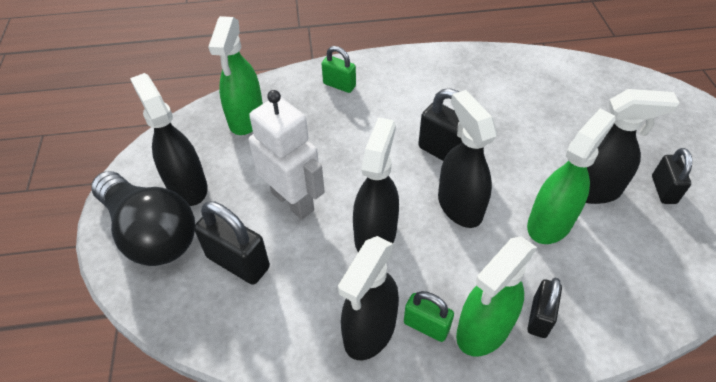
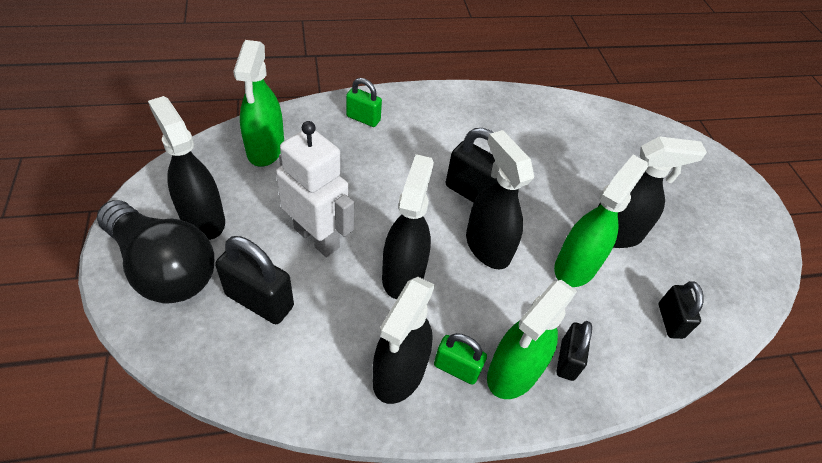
camera: 10 degrees left, 0 degrees up
(663, 190) = (681, 236): black padlock -> black padlock (670, 321)

